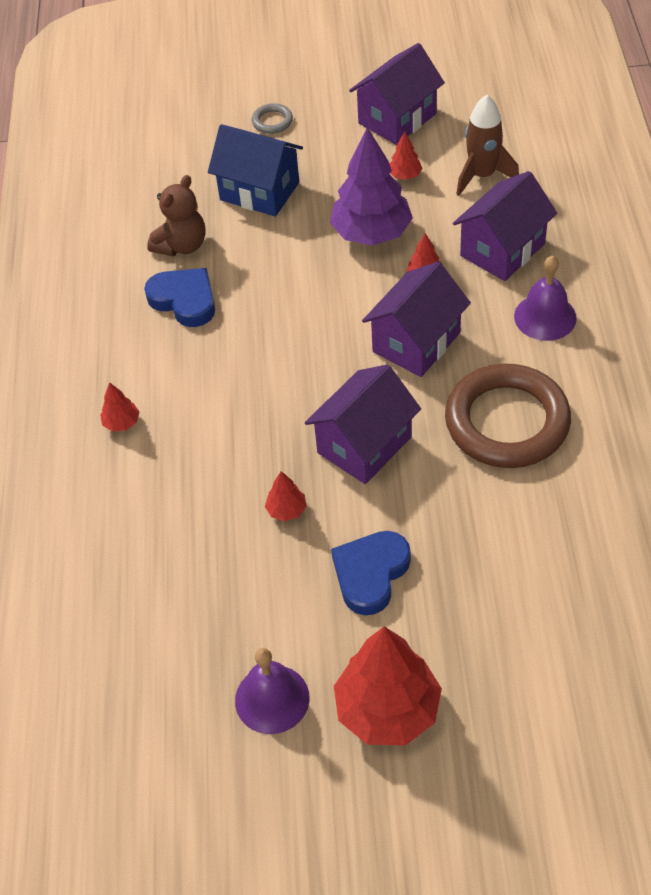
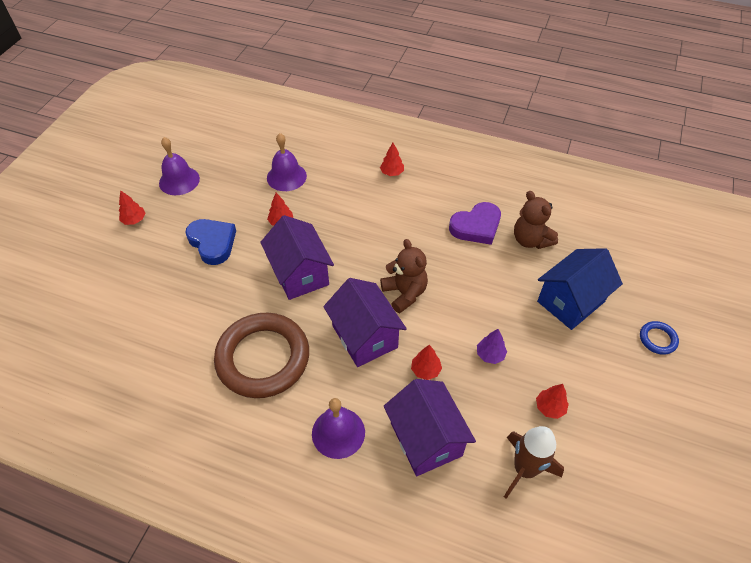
camera: 110 degrees right, 0 degrees up
(184, 300) = (476, 226): blue heart -> purple heart
(191, 549) = (286, 177): none -> purple bell
(272, 121) = (657, 339): grey ring -> blue ring
(332, 330) = (404, 293): none -> brown teddy bear
(371, 233) = (490, 354): purple tree -> purple tree, size x0.44
(388, 710) = (134, 220): red tree -> red tree, size x0.44
(397, 118) = (632, 435): purple house -> none

